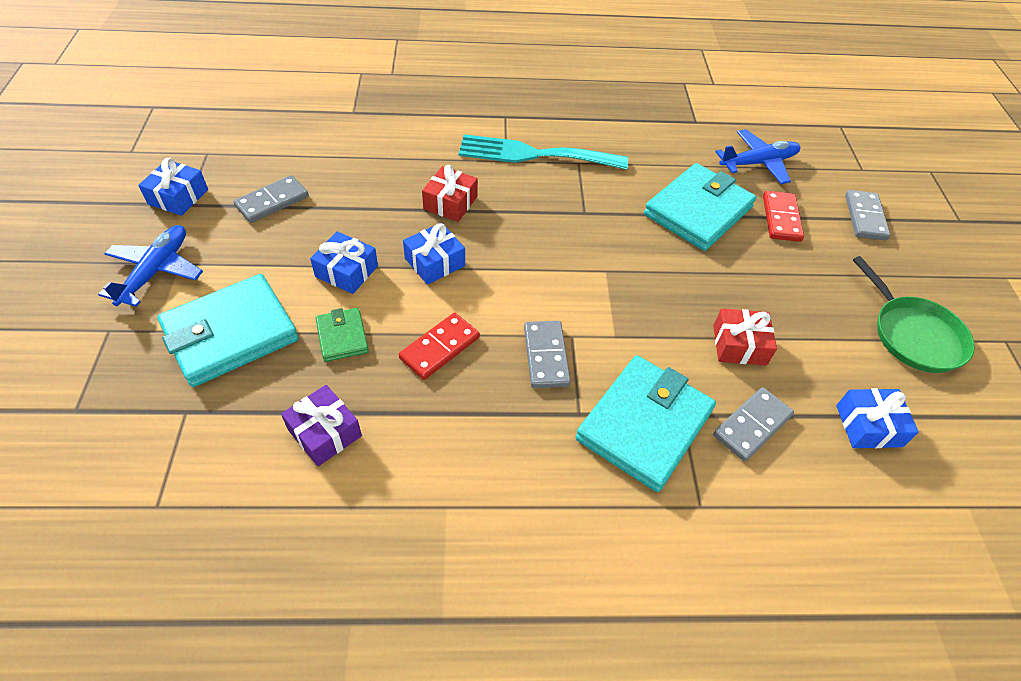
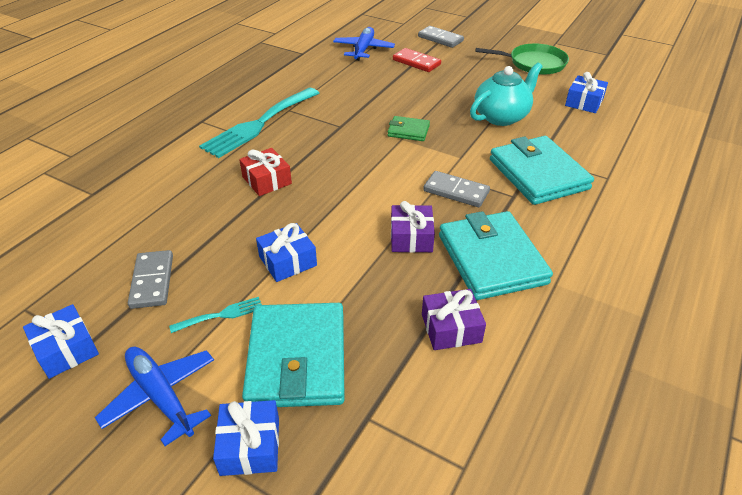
camera: 55 degrees left, 10 degrees down
(256, 262) = (221, 315): none -> turquoise fork
(342, 337) = (358, 287): green wallet -> green wallet (408, 131)
(435, 262) = (322, 210): blue gift -> blue gift (250, 446)
(439, 348) = (411, 237): red domino -> purple gift
(698, 211) = (382, 85): turquoise wallet -> turquoise wallet (491, 259)
(739, 345) = (501, 117): red gift -> turquoise teapot
(752, 426) = (562, 137): grey domino -> none

